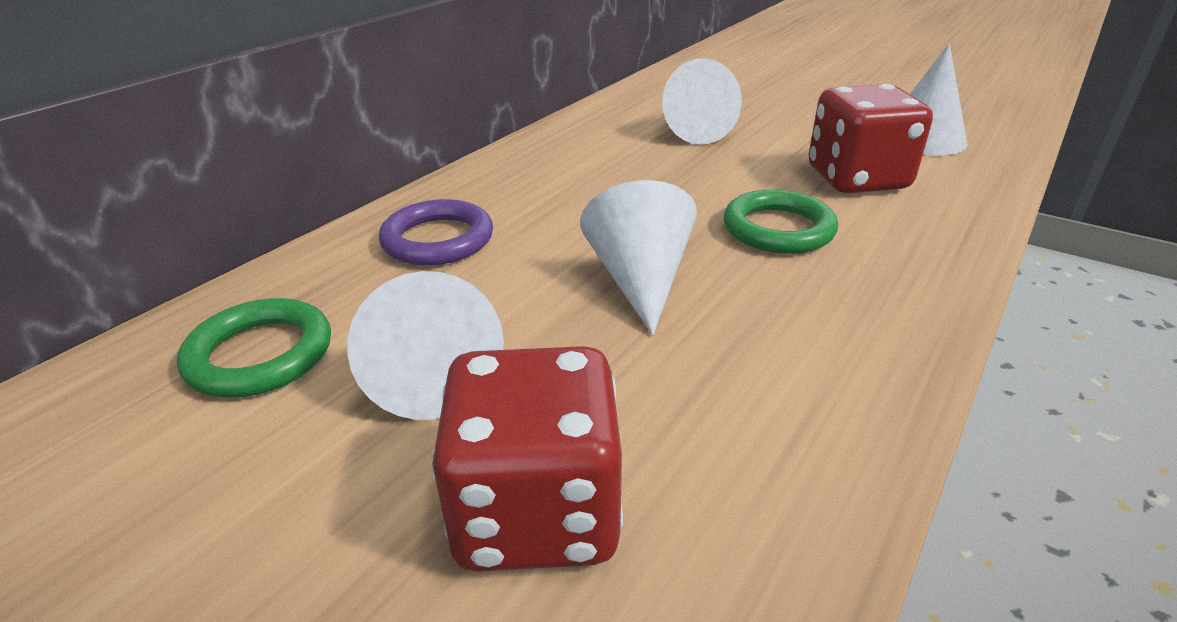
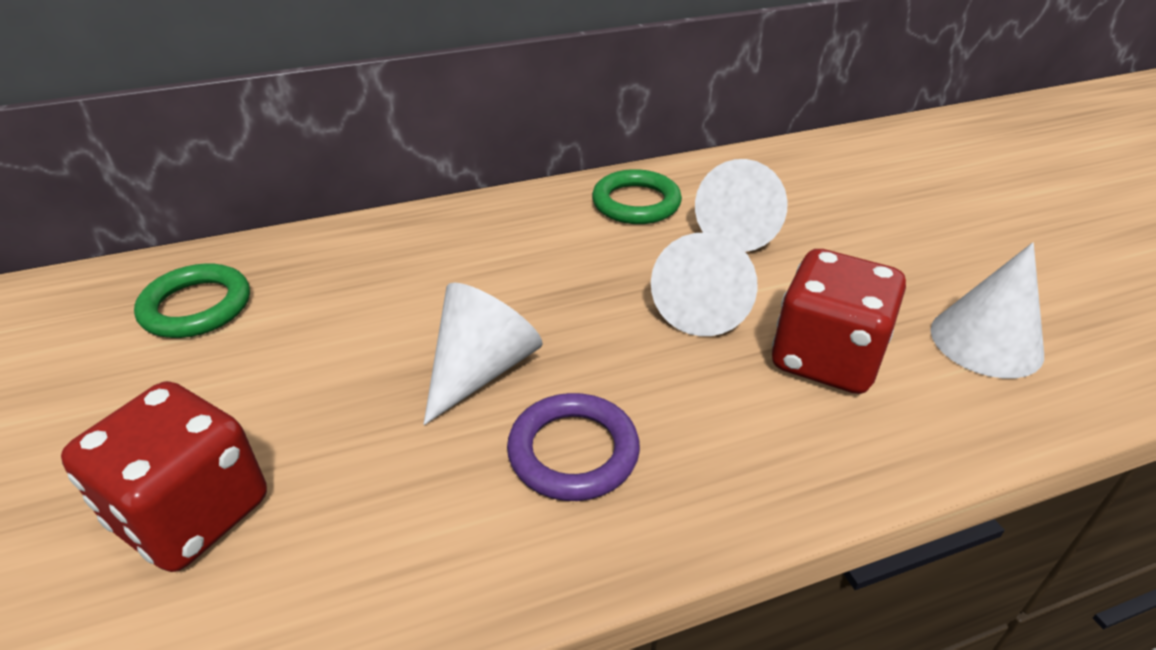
camera: 35 degrees right, 5 degrees up
(433, 375) = (259, 376): white cone -> white cone (703, 306)
(438, 240) = (395, 260): purple ring -> purple ring (573, 452)
(778, 229) = (661, 377): green ring -> green ring (636, 203)

